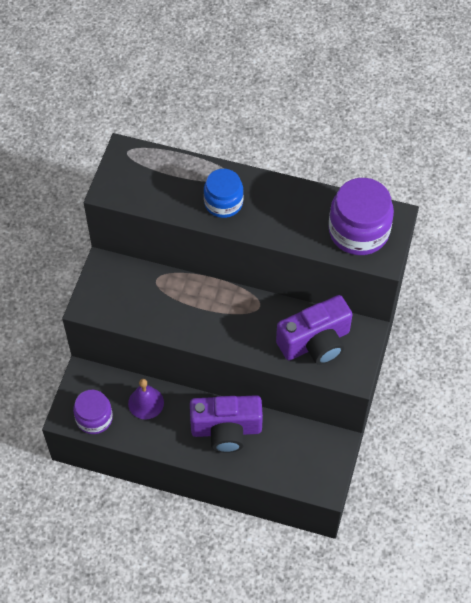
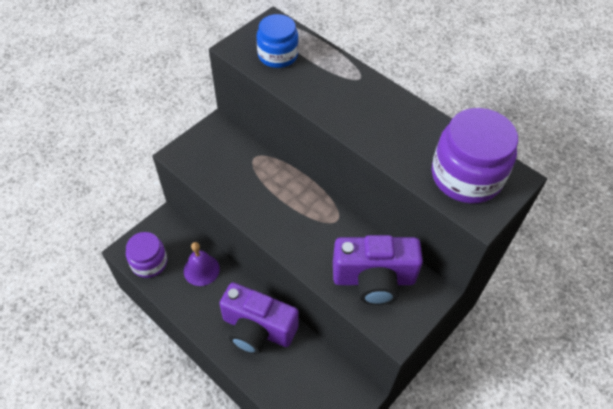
camera: 25 degrees right, 5 degrees down
(223, 202) = (338, 97): blue jar -> blue jar (278, 55)

